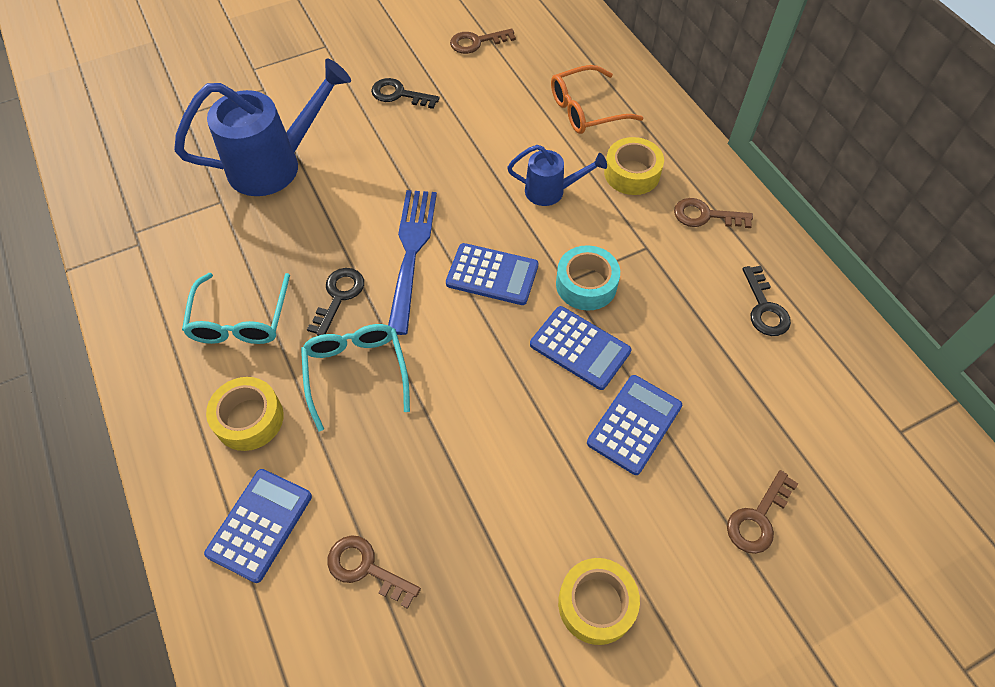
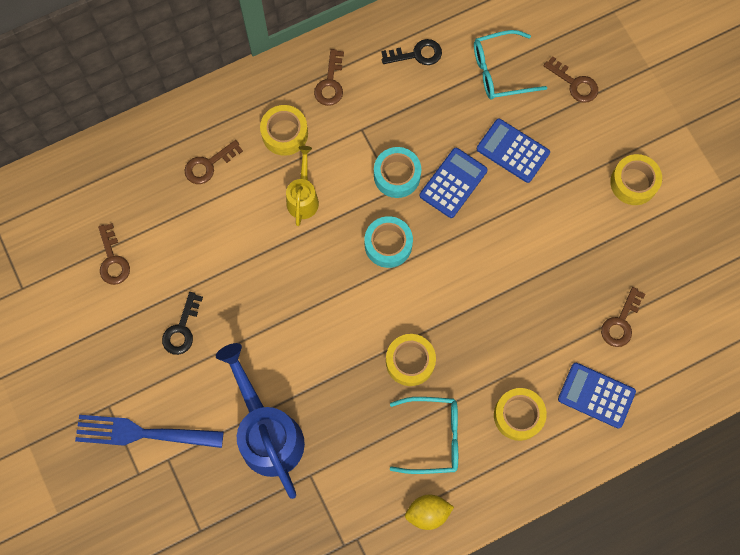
camera: 90 degrees left, 15 degrees up
(149, 313) = (427, 513): none -> yellow lemon
(339, 297) = (410, 361): black key -> yellow tape
(356, 373) = (478, 341): turquoise glasses -> turquoise glasses (501, 71)
(411, 253) = (366, 307): blue fork -> blue fork (143, 433)
(492, 275) = (388, 244): blue calculator -> turquoise tape
(551, 191) = (303, 198): blue watering can -> yellow watering can
(586, 109) = (209, 165): orange glasses -> brown key

